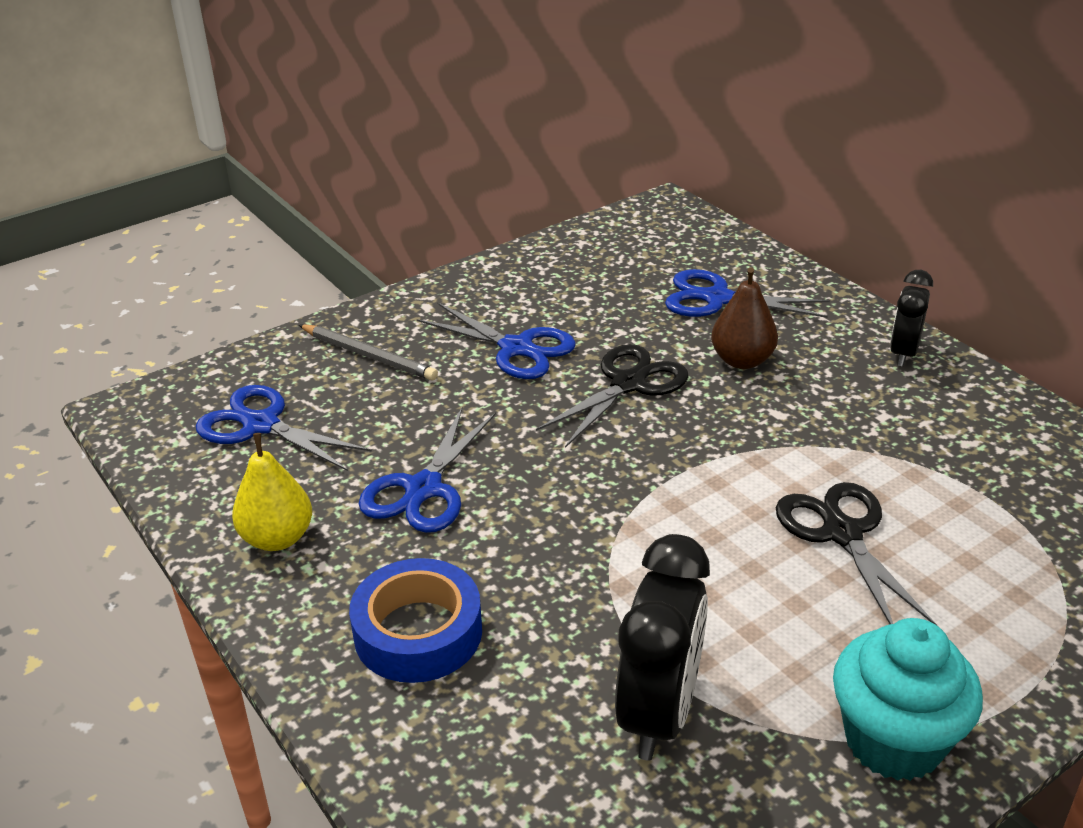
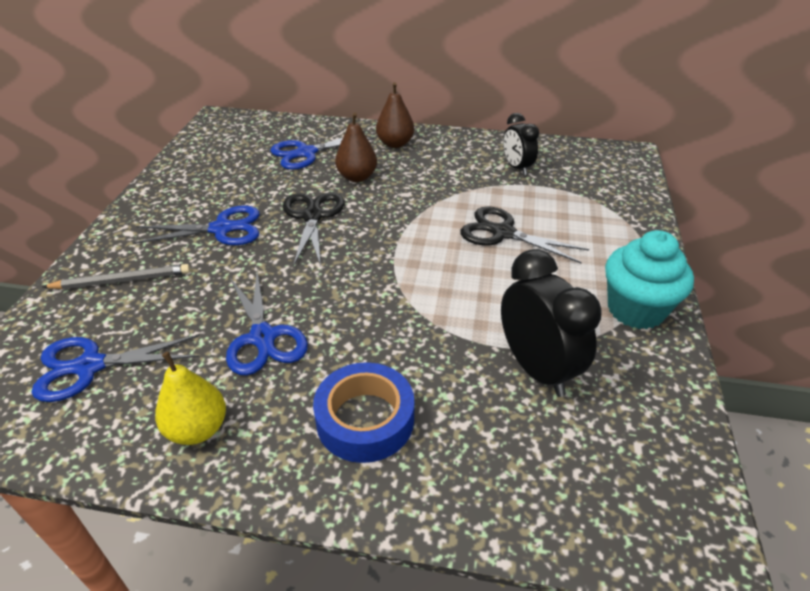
camera: 45 degrees left, 5 degrees up
(851, 338) = (395, 144): none -> brown pear
(903, 353) = (425, 140): black clock -> black clock (516, 167)

